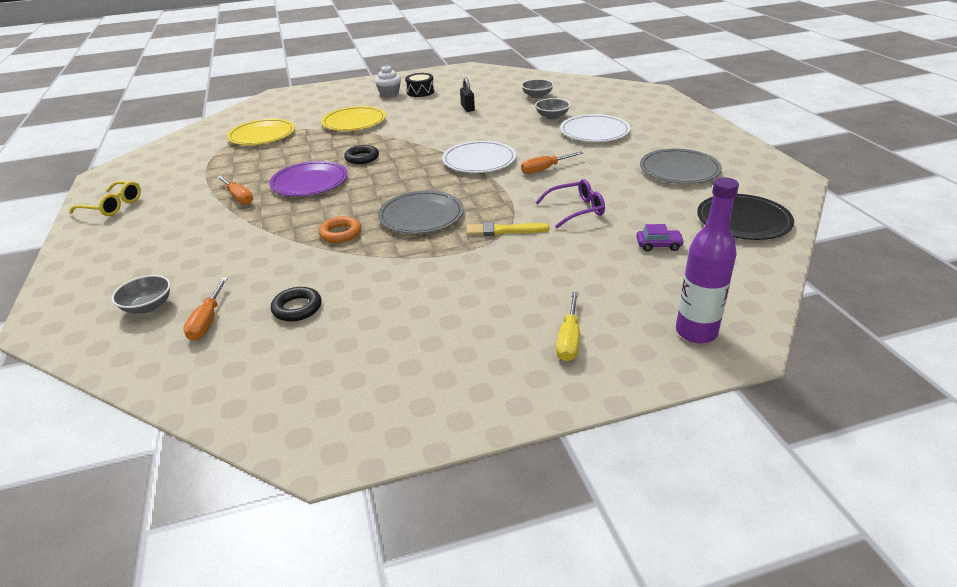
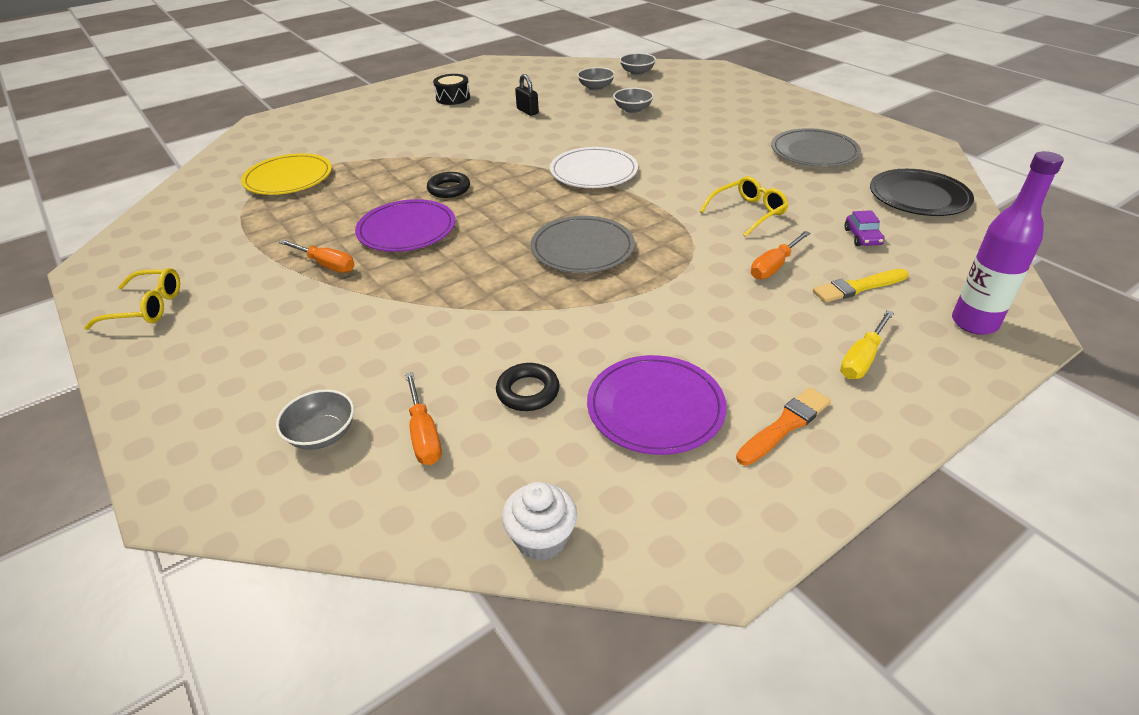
camera: 20 degrees left, 5 degrees up
(340, 233) = (502, 287): orange ring -> none
(354, 122) = (400, 145): yellow plate -> none
(375, 339) = (655, 407): none -> purple plate
(389, 94) = (416, 105): white cupcake -> white cupcake (541, 538)
(460, 374) = (785, 425): none -> orange brush
(503, 231) = (691, 250): yellow brush -> yellow brush (858, 287)
(545, 169) = (676, 171): orange screwdriver -> orange screwdriver (774, 266)
(569, 339) = (862, 358): yellow screwdriver -> yellow screwdriver turned 45 degrees clockwise
(576, 210) = (748, 212): purple glasses -> yellow glasses
(581, 87) = (637, 72): none -> grey bowl
(594, 131) = (693, 121): white plate -> none
(658, 245) = (862, 237): purple car -> purple car turned 105 degrees clockwise

